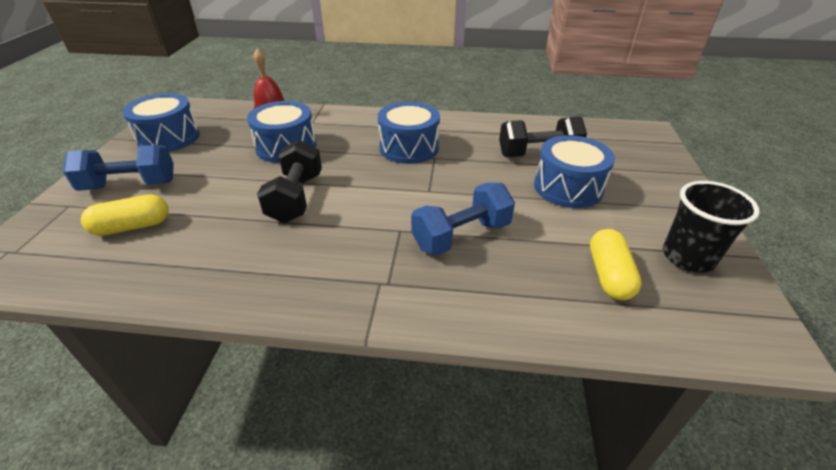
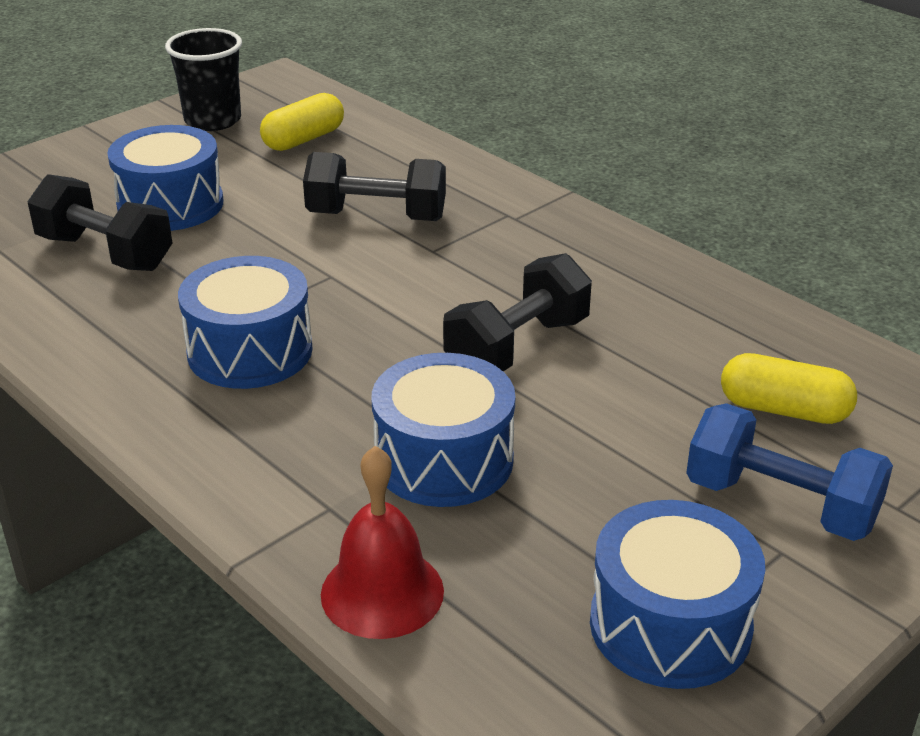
camera: 140 degrees left, 5 degrees down
(461, 236) = (376, 216): blue dumbbell -> black dumbbell

